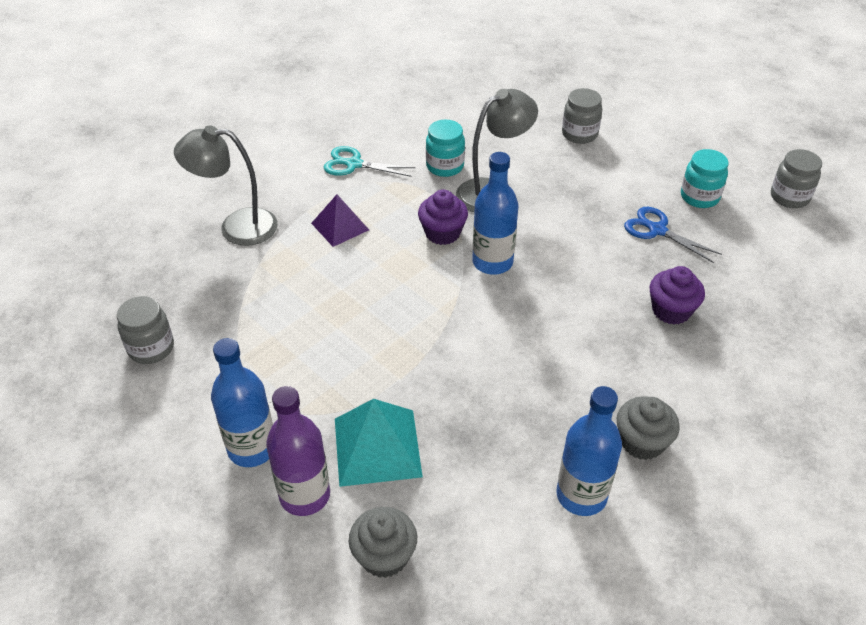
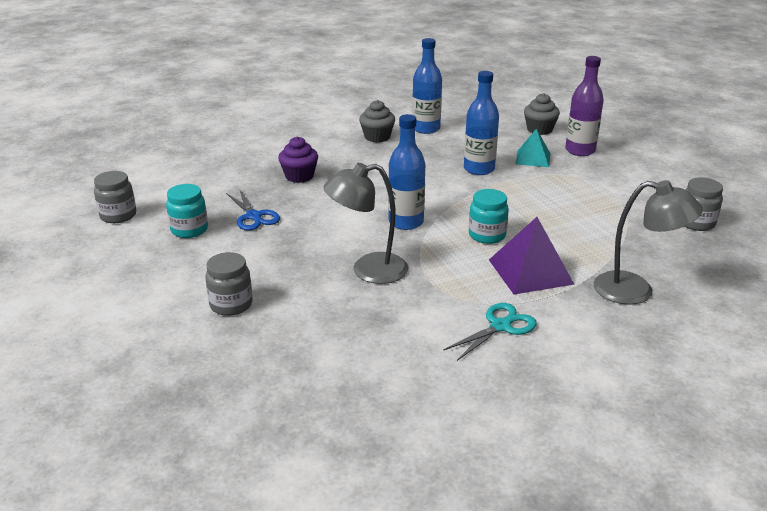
camera: 160 degrees left, 15 degrees down
(252, 448) = (612, 170): blue bottle -> blue bottle (479, 169)
(340, 226) = (530, 271): purple pyramid -> purple pyramid, size x1.53
(354, 164) = (500, 326): turquoise scissors -> turquoise scissors turned 75 degrees counterclockwise
(377, 447) = (533, 158): turquoise pyramid -> turquoise pyramid, size x0.66
(442, 233) = (436, 248): purple cupcake -> none
(445, 166) = (401, 303): turquoise jar -> turquoise jar (487, 235)

